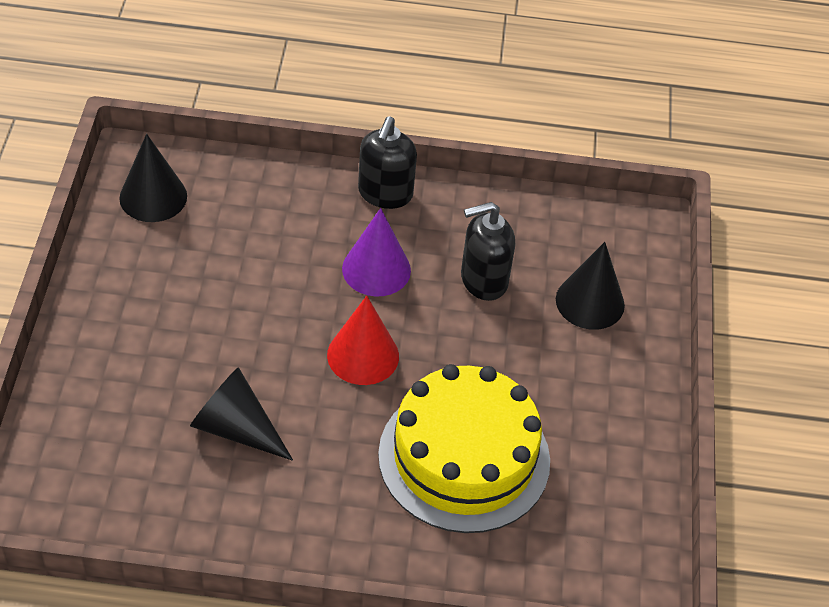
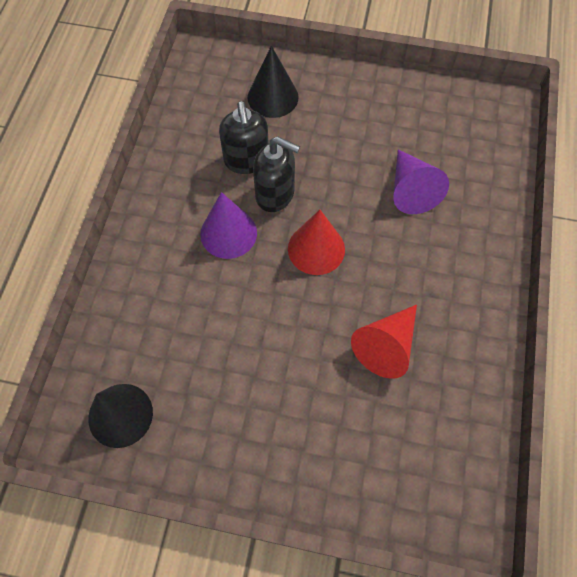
camera: 80 degrees left, 15 degrees up
(236, 428) = (386, 346): black cone -> red cone
(385, 194) = (146, 220): black soap dispenser -> black soap dispenser (275, 194)
(464, 457) = (411, 190): yellow cake -> purple cone

